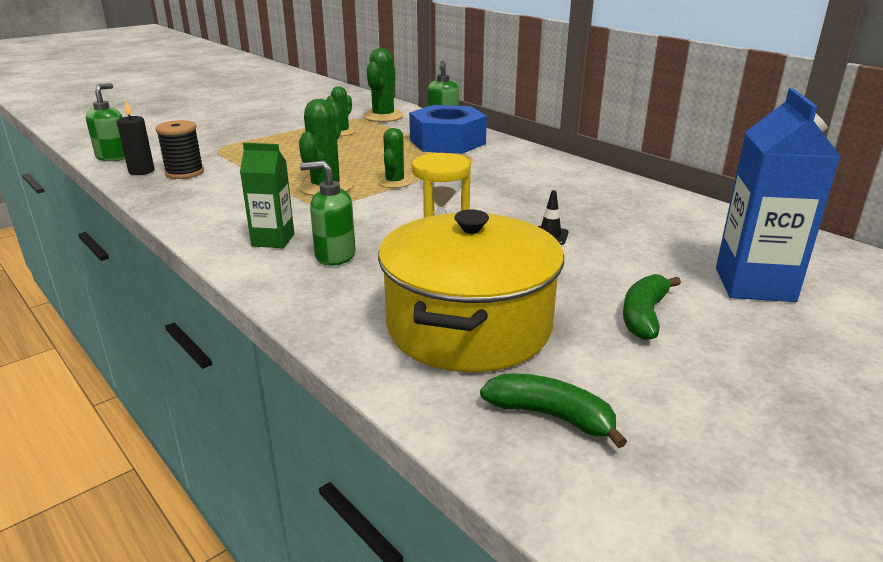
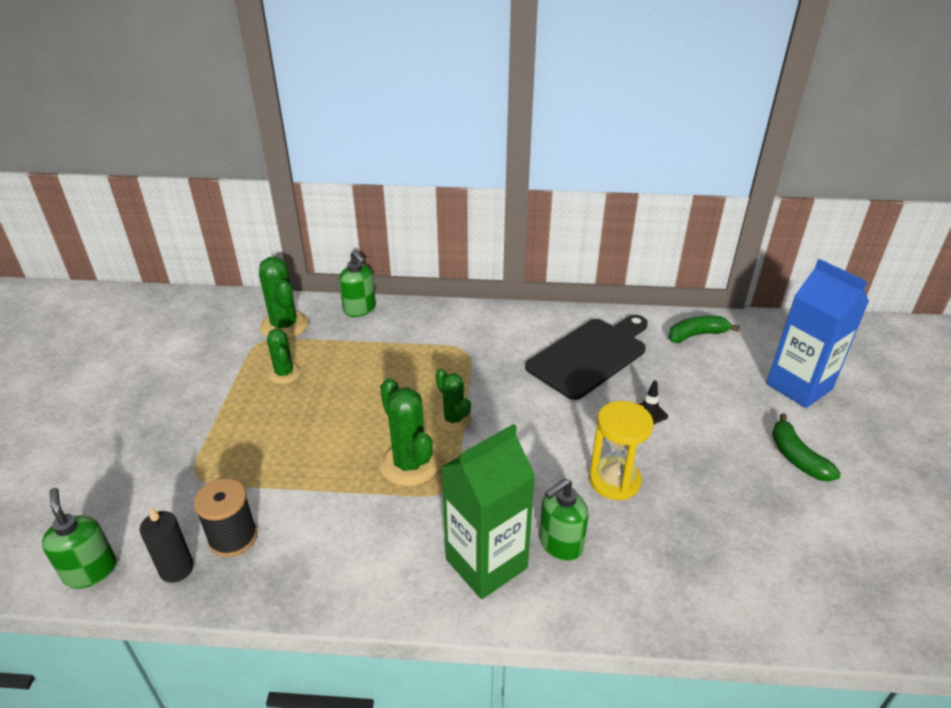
camera: 45 degrees left, 10 degrees up
(273, 240) = (486, 563): green carton -> green carton, size x1.66
(447, 142) = (405, 335): blue nut -> none
(469, 326) = (743, 544): yellow pot -> none
(551, 416) = (877, 581): green banana -> green banana (696, 335)
(567, 194) = (590, 356): none -> black cutting board

